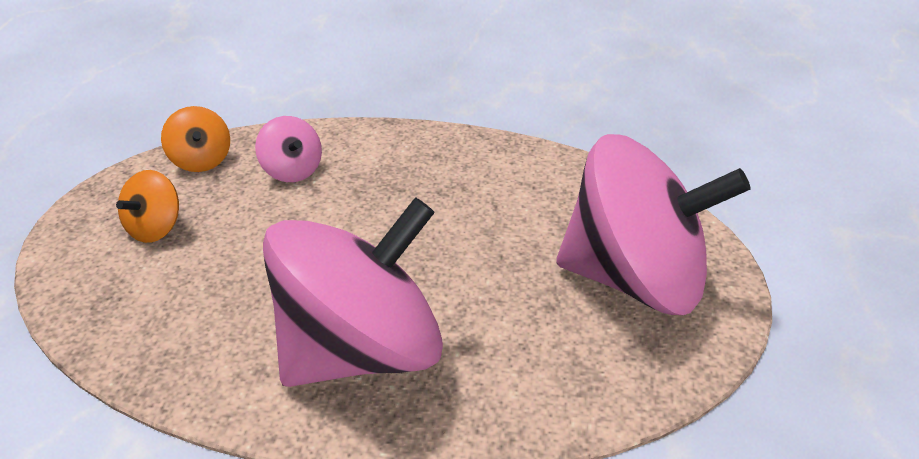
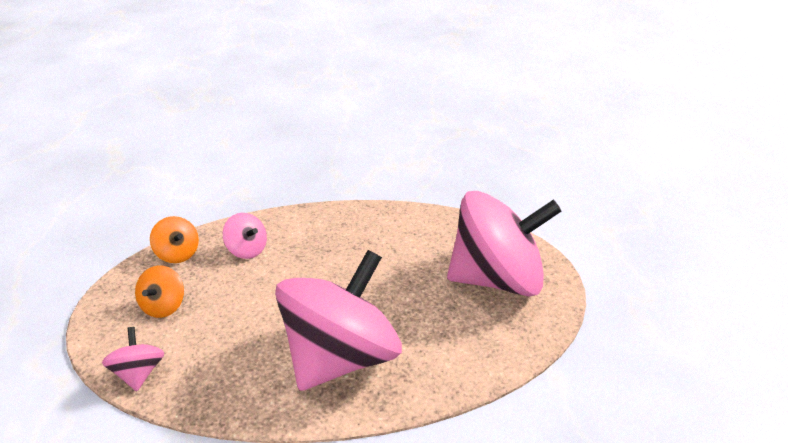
camera: 15 degrees left, 5 degrees down
(88, 313) = (139, 373): none -> pink spinning top

